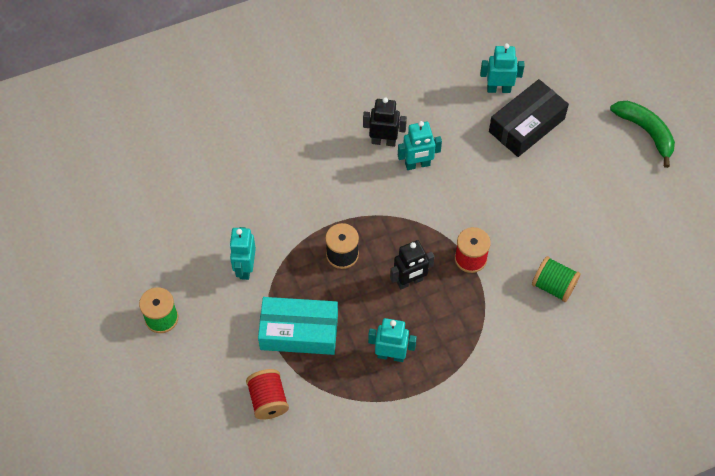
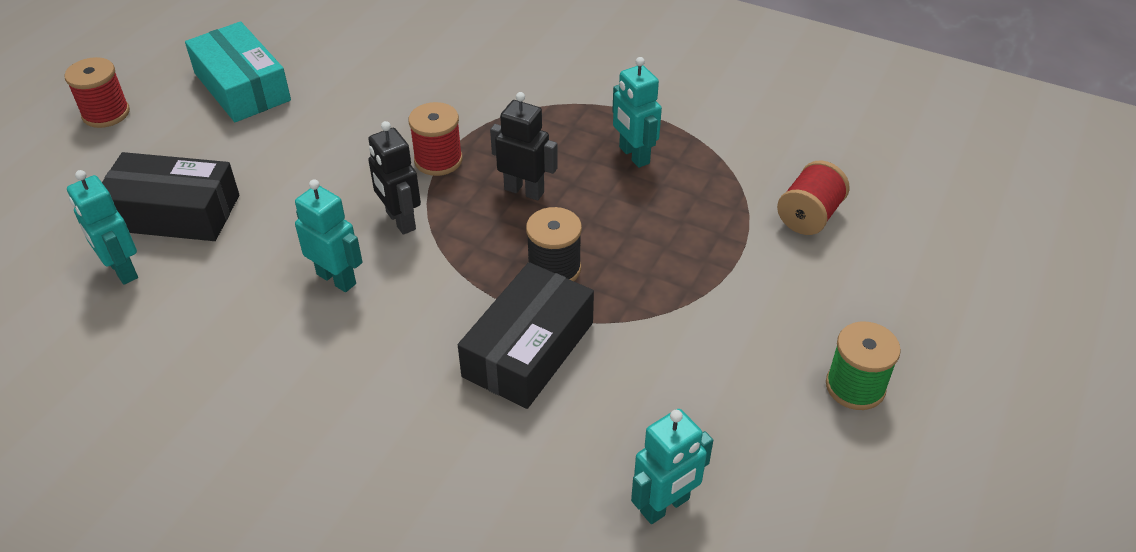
camera: 130 degrees left, 15 degrees down
(245, 268) = (683, 351): turquoise robot -> turquoise robot (665, 506)
(299, 331) = (700, 243): turquoise box -> turquoise box (242, 87)
(304, 210) = (528, 349): none -> black box
(383, 141) = (325, 337): black robot -> black robot (400, 221)
(553, 286) = (409, 87): green spool -> none
(646, 132) = (106, 113): green banana -> red spool

